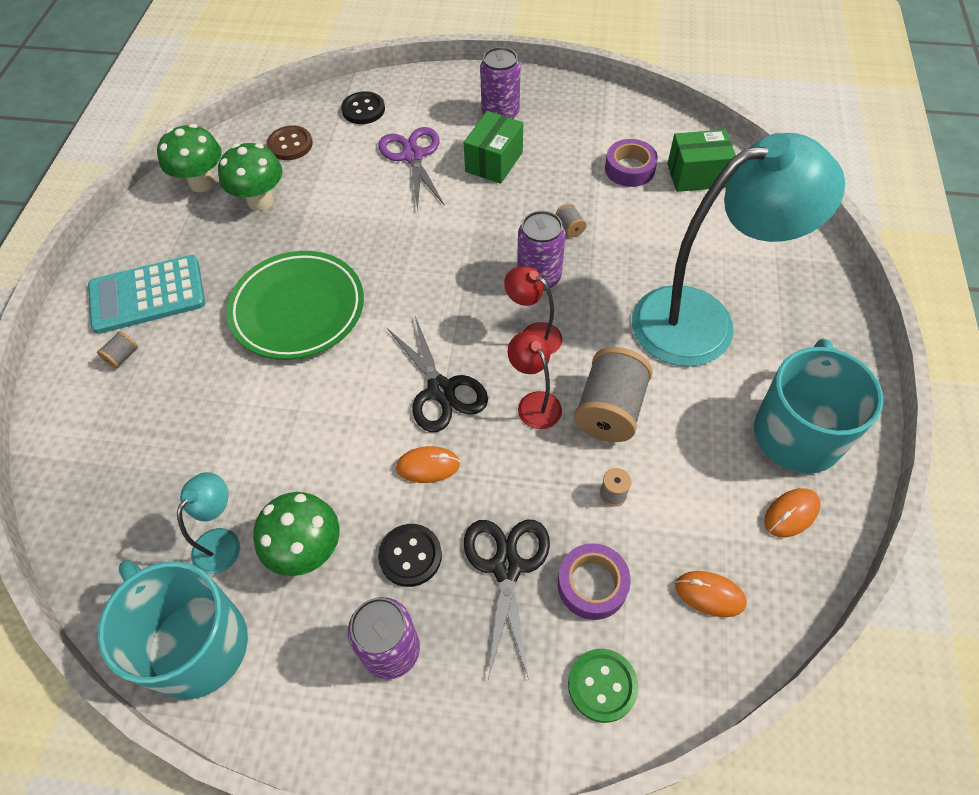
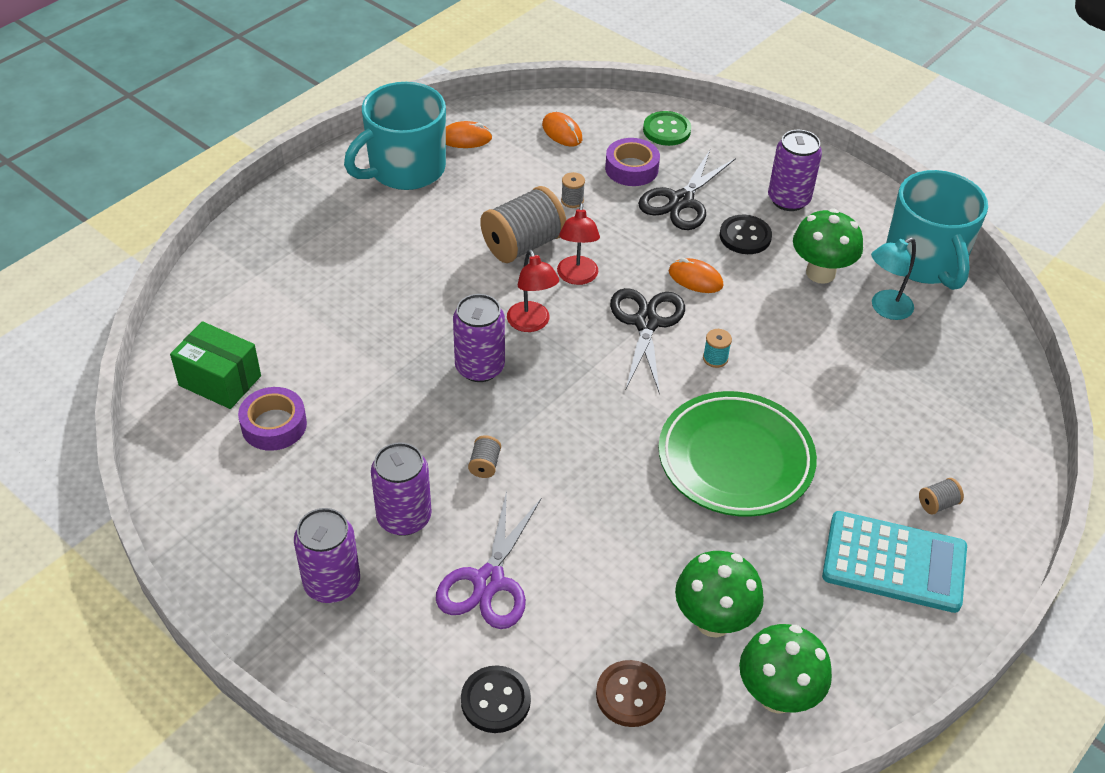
camera: 150 degrees left, 10 degrees down
(361, 388) = (715, 358): none -> turquoise spool
(494, 162) = (404, 517): green box -> purple can
(569, 228) = (403, 397): grey spool -> grey spool (484, 465)
(703, 320) = (380, 262): turquoise lamp -> none

